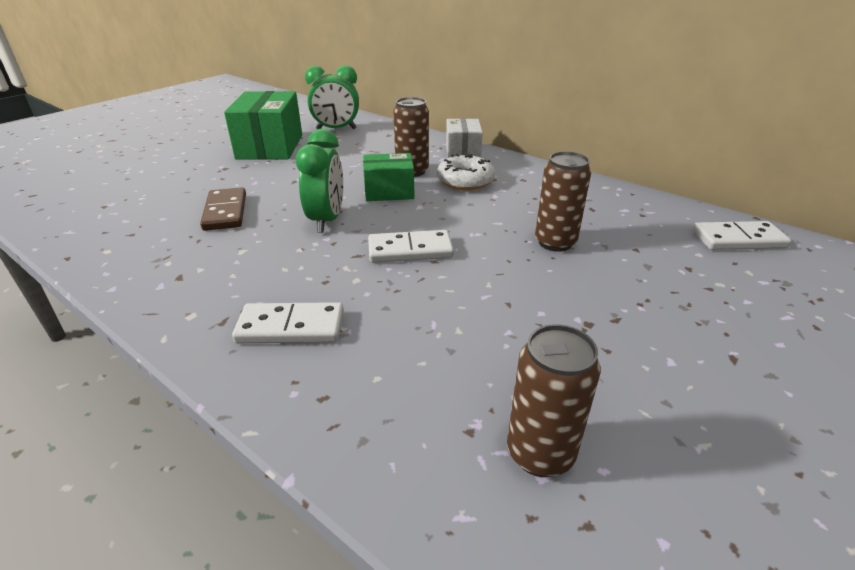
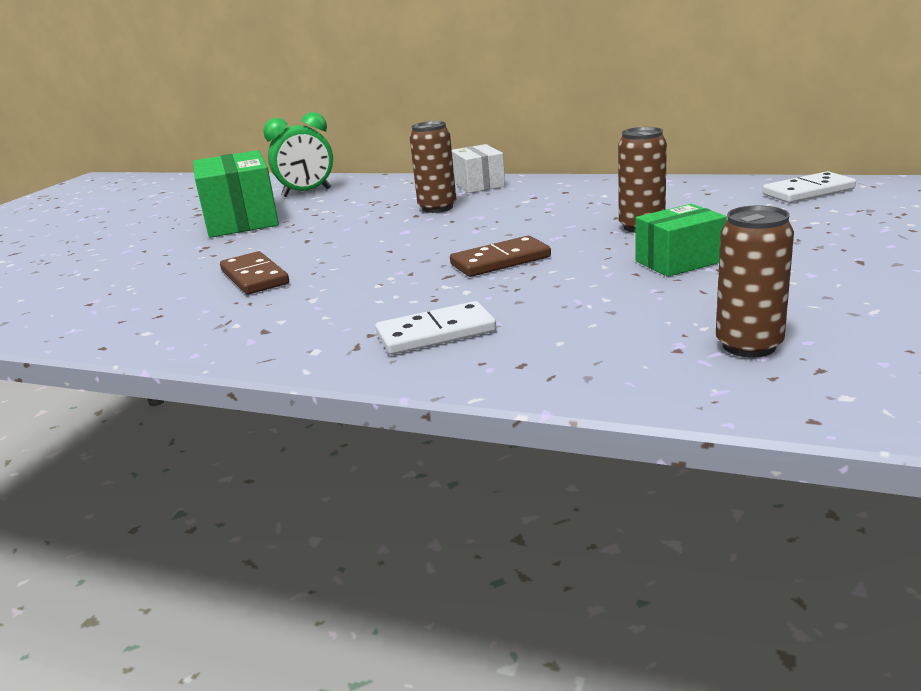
camera: 15 degrees left, 10 degrees down
(327, 220) = (383, 259): green clock -> none
(389, 192) = (429, 227): green box -> green box (679, 261)
(410, 250) = (500, 261): white domino -> brown domino
(465, 181) = (504, 204): white donut -> none

